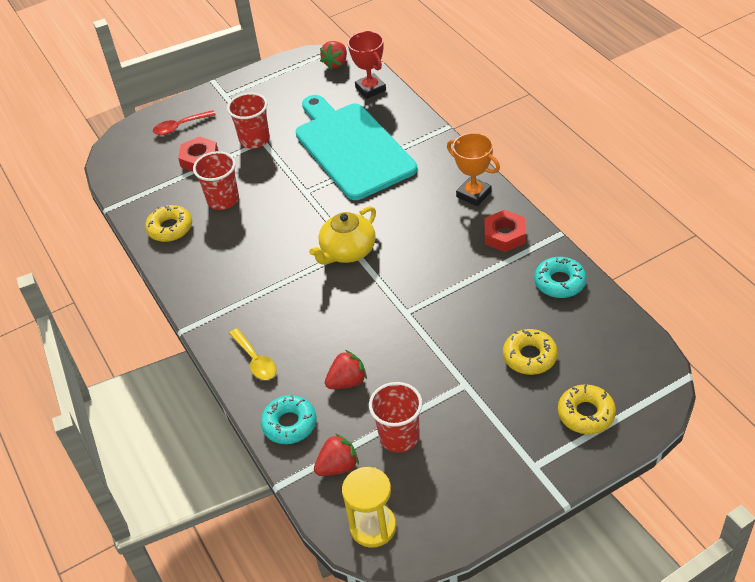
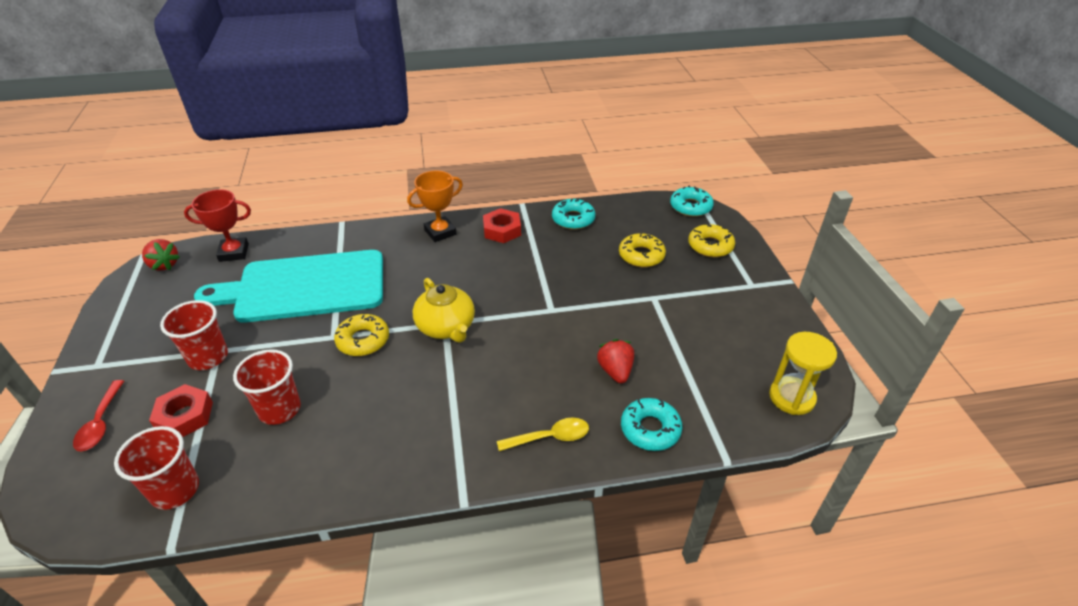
camera: 75 degrees left, 5 degrees down
(170, 228) = (279, 474): yellow donut -> yellow donut (363, 340)
(338, 466) = (716, 404): red strawberry -> none
(399, 437) = (695, 353): red cup -> red cup (175, 490)
(656, 378) = (690, 207): none -> turquoise donut

